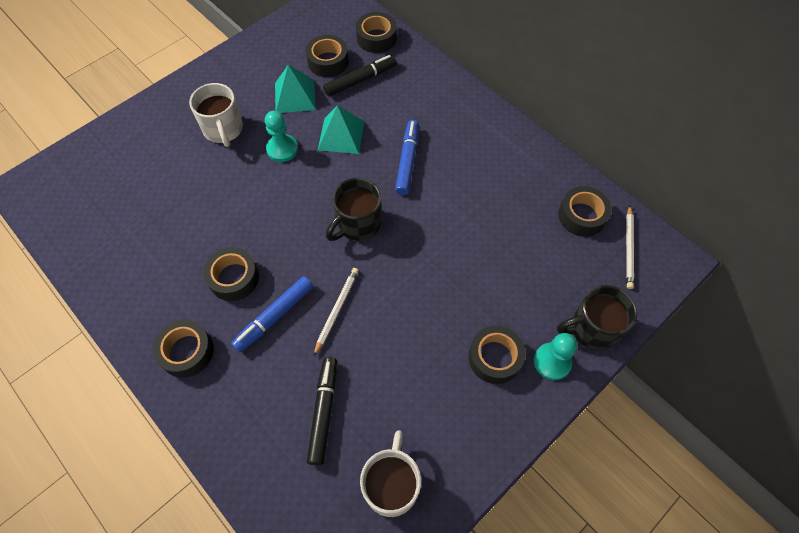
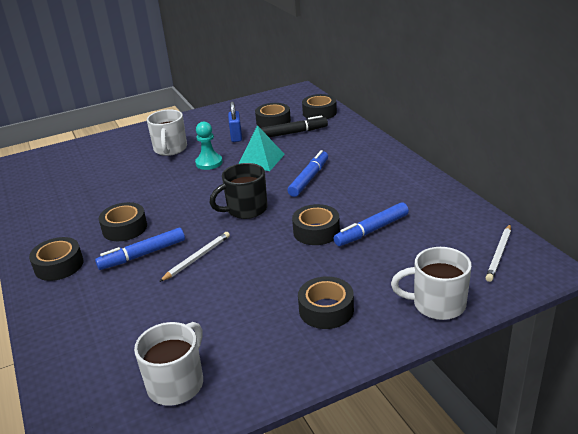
camera: 20 degrees right, 30 degrees down
(295, 96) = (236, 137): turquoise pyramid -> blue padlock
(324, 412) = (146, 321): black marker -> none
(500, 235) = (371, 230): none -> blue marker
(552, 362) = (383, 321): turquoise pawn -> none
(582, 216) = (458, 227): black tape -> black tape (316, 231)
(592, 328) = (437, 304): black mug -> white mug

